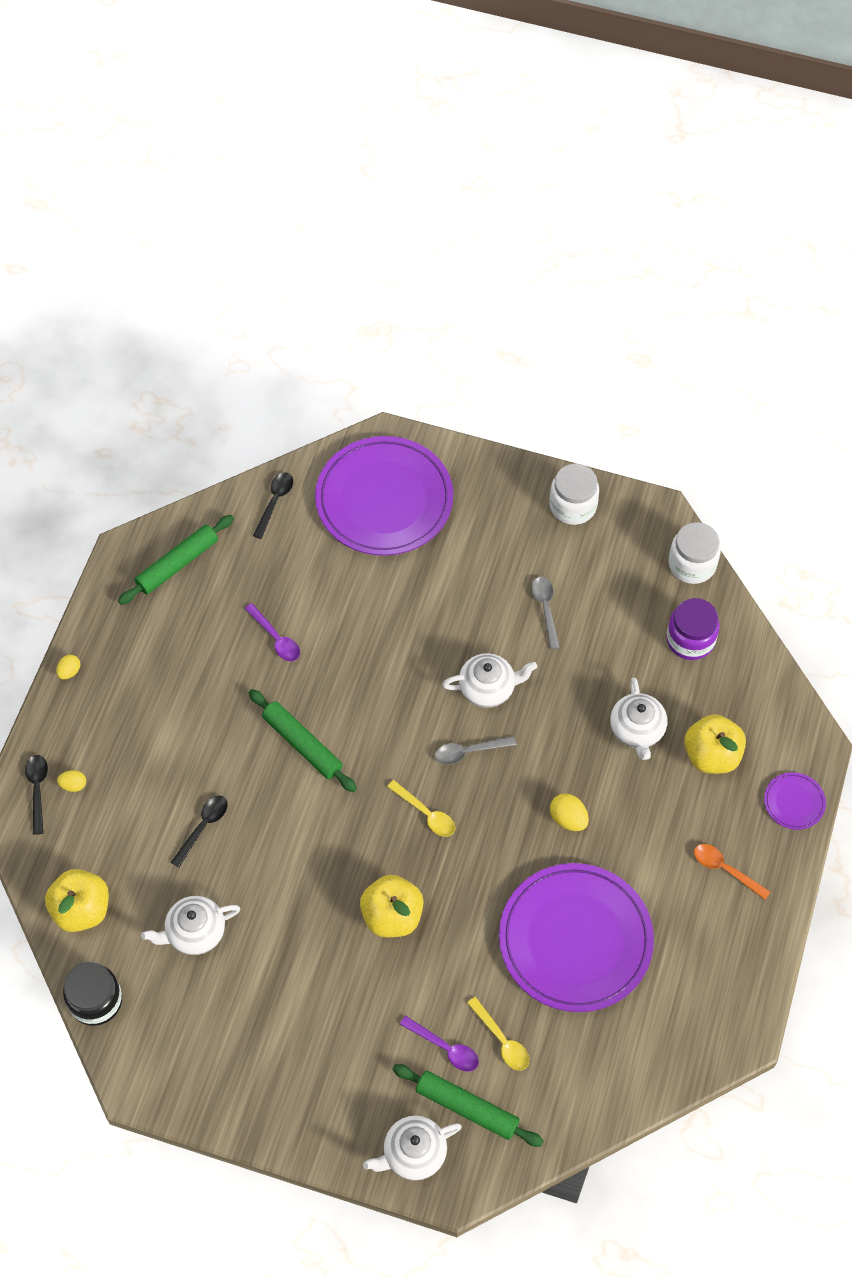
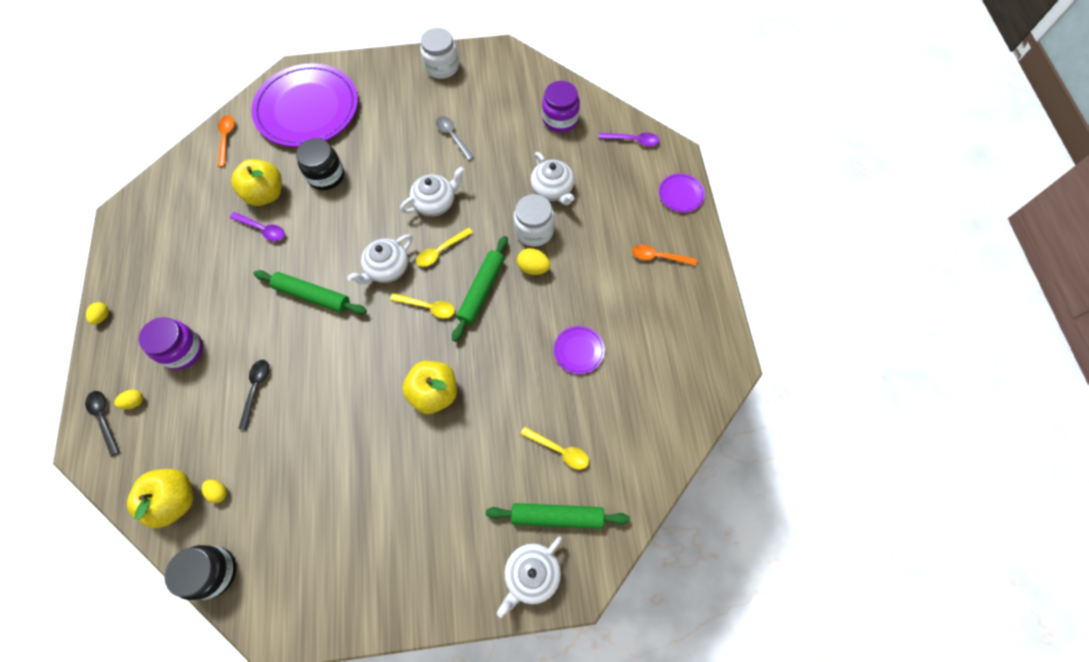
camera: 25 degrees left, 5 degrees up
(128, 921) = (219, 492): none -> yellow egg
(141, 748) = (183, 350): none -> purple jar
(177, 564) = (166, 207): green rolling pin -> green rolling pin (481, 290)
(194, 932) = (279, 476): white teapot -> white teapot (387, 269)
(275, 502) = (226, 138): black spoon -> orange spoon
(373, 599) = (326, 176): none -> black jar
(445, 1048) = (519, 477): purple spoon -> purple spoon (633, 140)
(468, 752) = (440, 251): grey spoon -> yellow spoon
(575, 939) = (579, 350): purple plate -> purple plate, size x0.41
(692, 564) = (538, 74): white jar -> white jar (534, 231)
(711, 755) = (611, 186): yellow apple -> yellow apple (266, 194)

